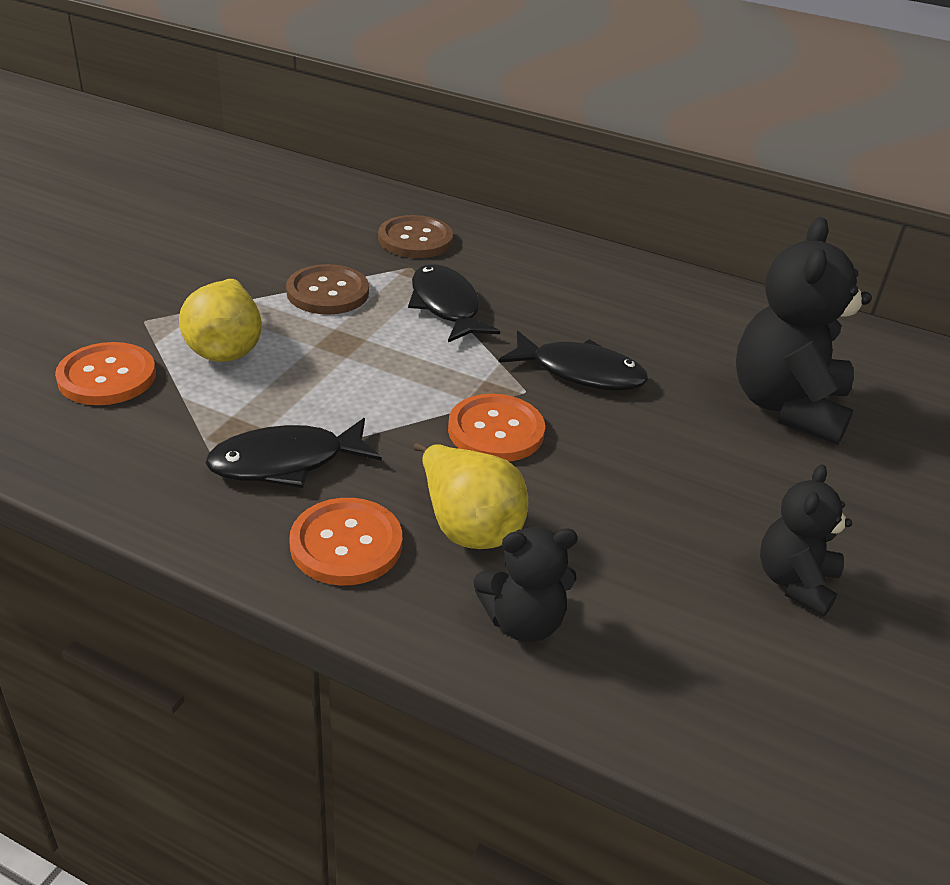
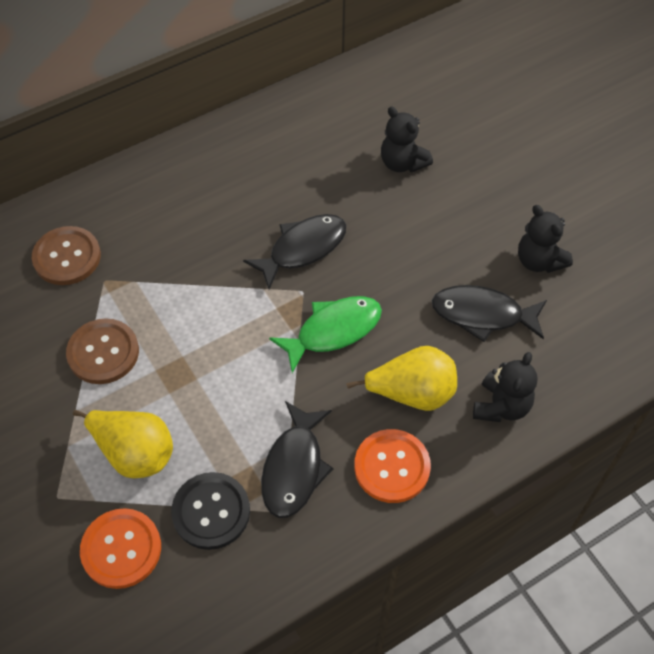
camera: 55 degrees left, 20 degrees up
(188, 420) = (211, 511): none -> black button
(446, 306) = (174, 285): black fish -> black fish (482, 314)
(496, 431) = (333, 330): orange button -> green fish
(787, 406) = (402, 163): black teddy bear -> black teddy bear, size x0.56

